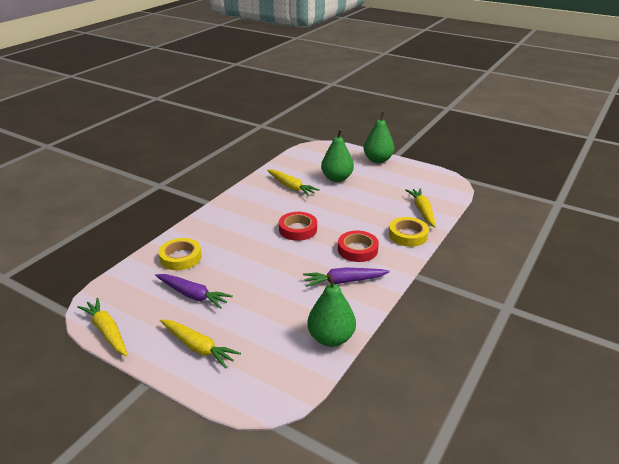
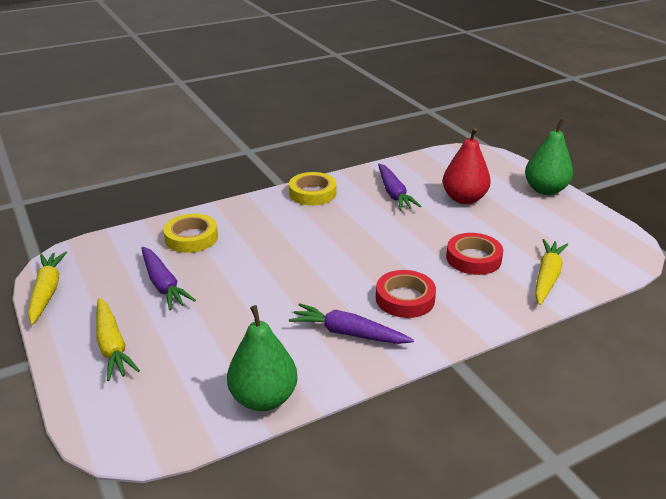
camera: 30 degrees right, 0 degrees up
(291, 187) = (394, 193): yellow carrot -> purple carrot
(298, 229) = (352, 248): red tape -> red tape (473, 258)
(337, 178) = (464, 199): green pear -> red pear
(408, 235) = (494, 303): yellow tape -> yellow tape (312, 193)

